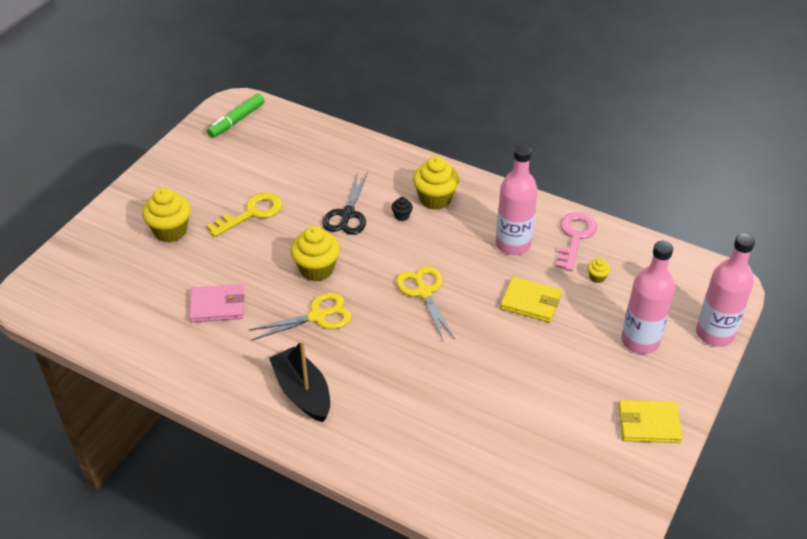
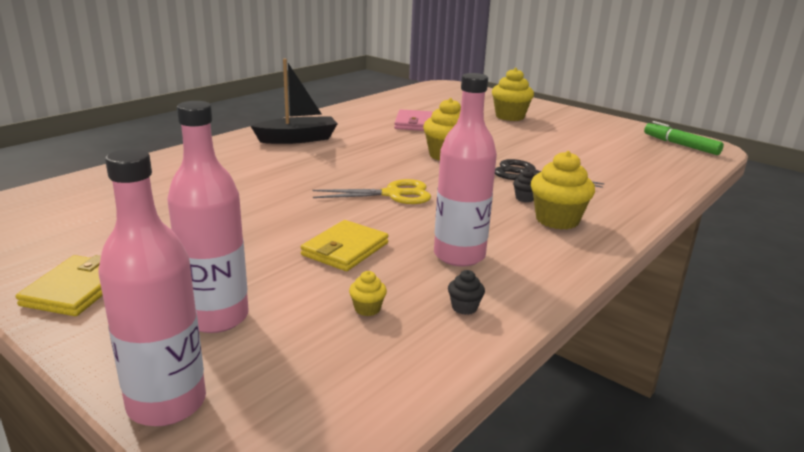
camera: 100 degrees right, 20 degrees down
(251, 213) = (532, 140): yellow key -> none
(317, 316) = (383, 151): yellow scissors -> none
(575, 237) = (464, 307): pink key -> black cupcake

